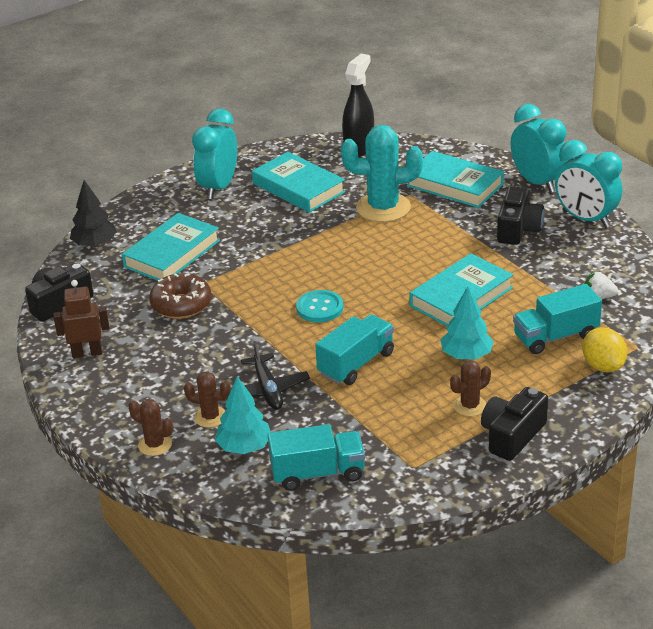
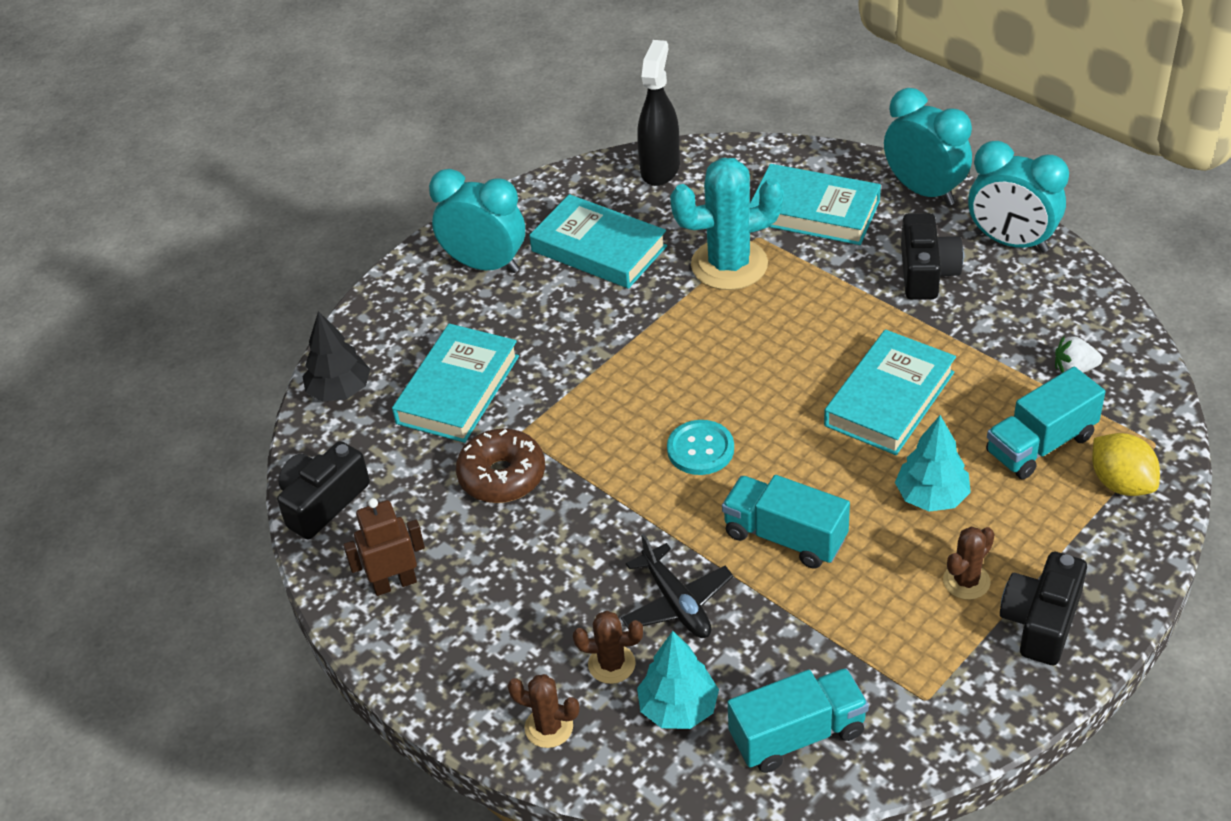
camera: 10 degrees left, 10 degrees up
(218, 187) = (485, 265): turquoise clock -> turquoise clock turned 105 degrees clockwise
(356, 364) = (785, 537): turquoise truck -> turquoise truck turned 90 degrees counterclockwise

